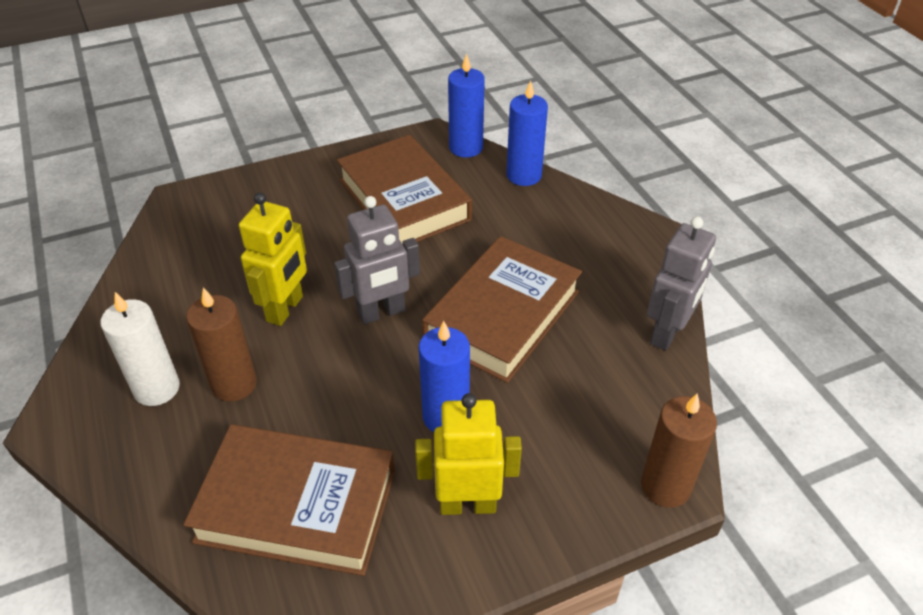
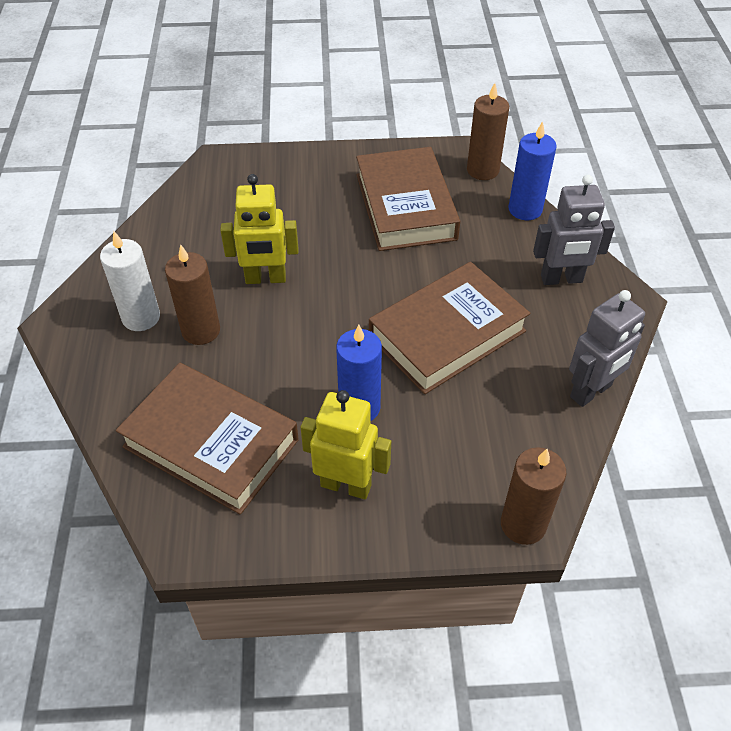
camera: 20 degrees right, 5 degrees up
(285, 309) = (265, 278): yellow robot -> yellow robot turned 45 degrees clockwise
(381, 313) = (343, 303): grey robot -> grey robot (561, 279)
(466, 148) = (482, 170): blue candle -> brown candle

